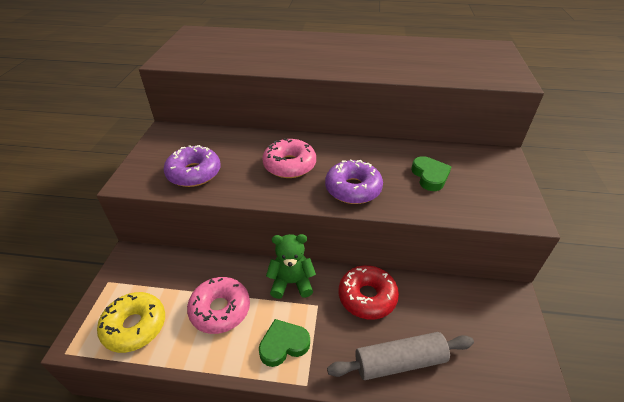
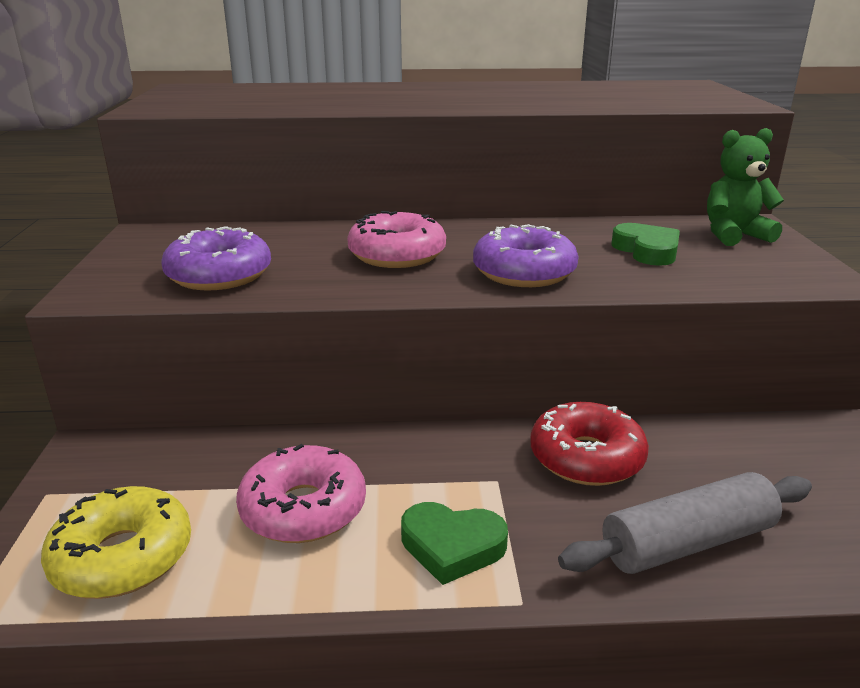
camera: 10 degrees left, 15 degrees down
(283, 345) = (452, 546): green heart -> green heart turned 135 degrees counterclockwise
(291, 282) = (435, 453): green teddy bear -> green teddy bear (734, 235)

